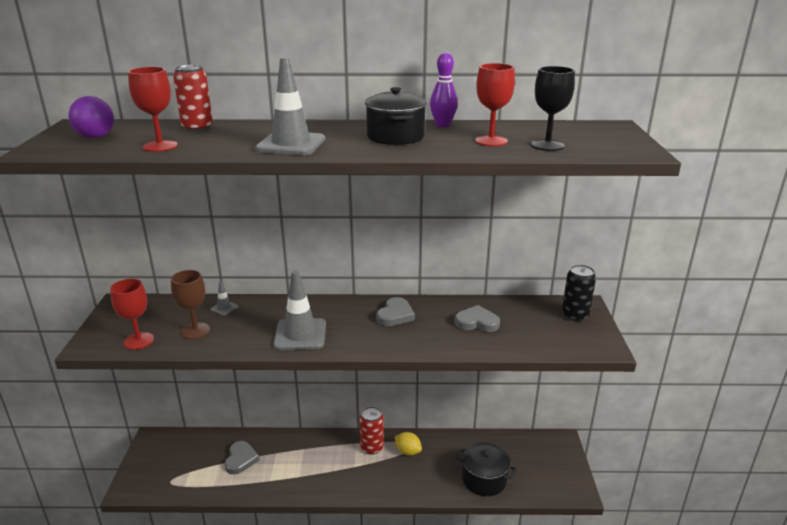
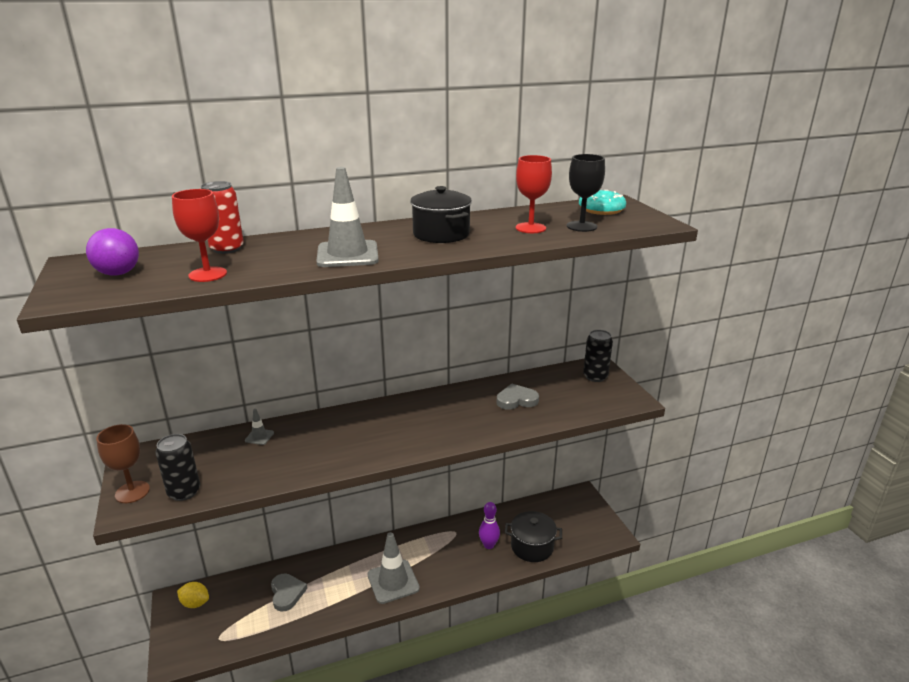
camera: 20 degrees left, 0 degrees up
(139, 341) = (184, 492): red goblet -> black can
(195, 331) = (242, 467): brown goblet -> brown goblet (132, 492)
(300, 334) = (357, 447): grey traffic cone -> grey traffic cone (393, 581)
(372, 447) = (416, 545): red can -> none
(395, 315) = (438, 408): grey heart -> none
(408, 451) = (452, 540): yellow lemon -> yellow lemon (195, 603)
(443, 125) = (472, 217): purple bowling pin -> purple bowling pin (488, 545)
(587, 132) = (601, 210): none -> turquoise donut

